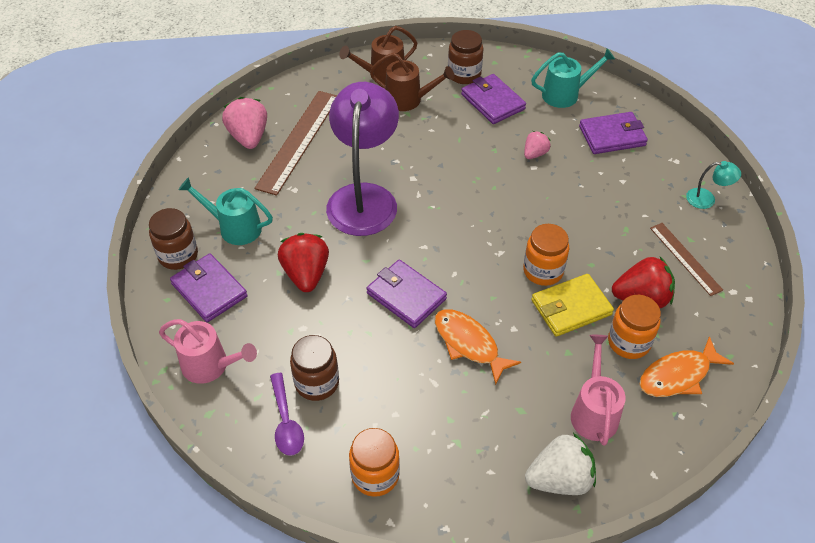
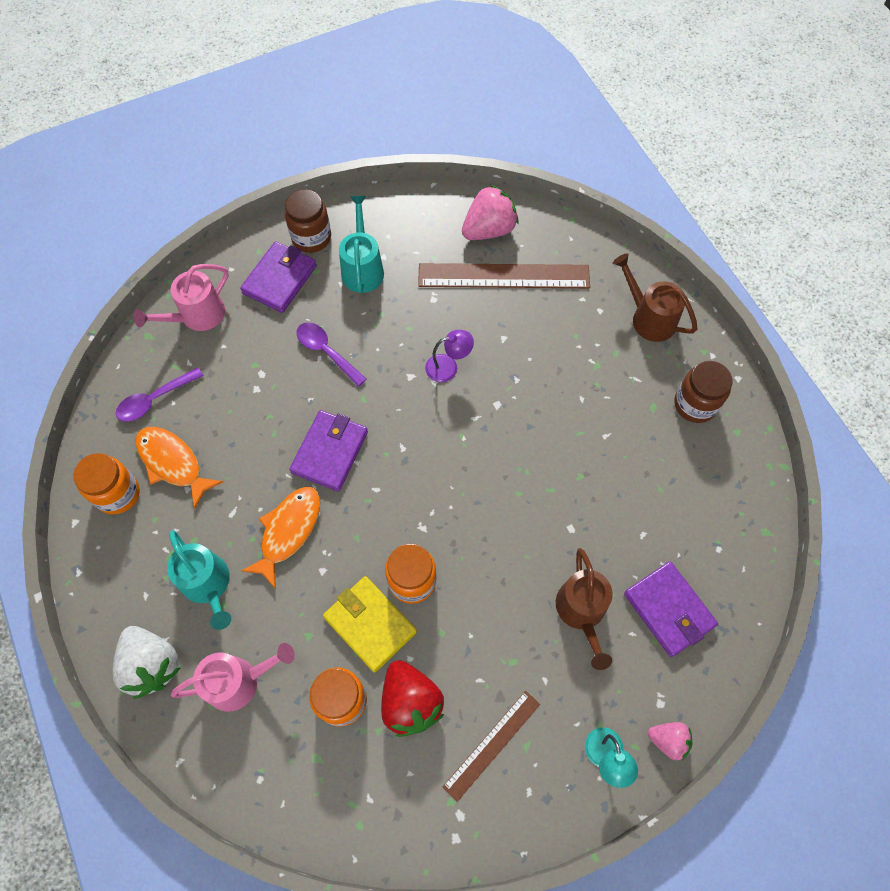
camera: 70 degrees right, 15 degrees up
(210, 366) = (197, 316): pink watering can -> pink watering can turned 45 degrees clockwise
(306, 274) = (326, 352): red strawberry -> purple spoon
(317, 383) = (203, 409): brown jar -> none
(364, 197) = (448, 367): purple lamp -> purple lamp, size x0.40
(408, 100) = (620, 359): brown watering can -> brown watering can (582, 612)
(492, 102) = (662, 451): purple wallet -> none
(535, 154) = (594, 524): pink strawberry -> pink strawberry (668, 740)
(565, 94) = (719, 533): turquoise watering can -> turquoise watering can (208, 585)
(678, 375) = (313, 766): orange fish -> orange fish (173, 463)

